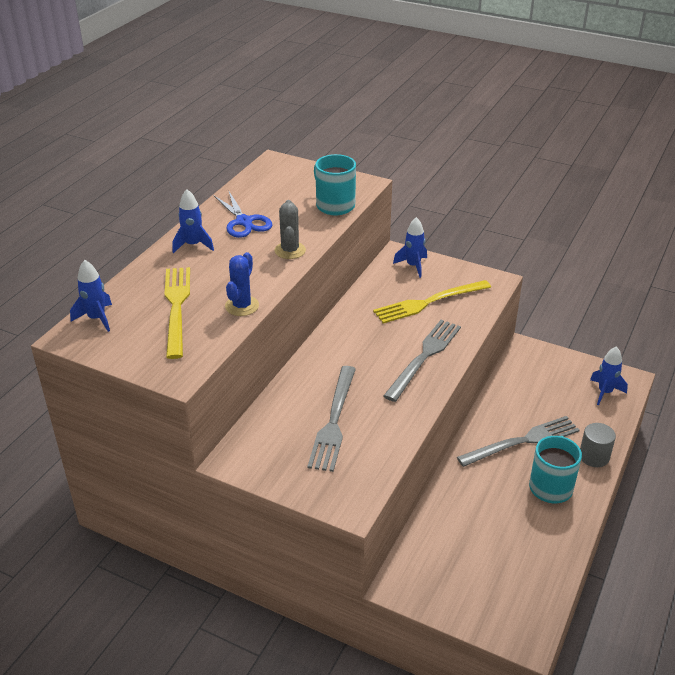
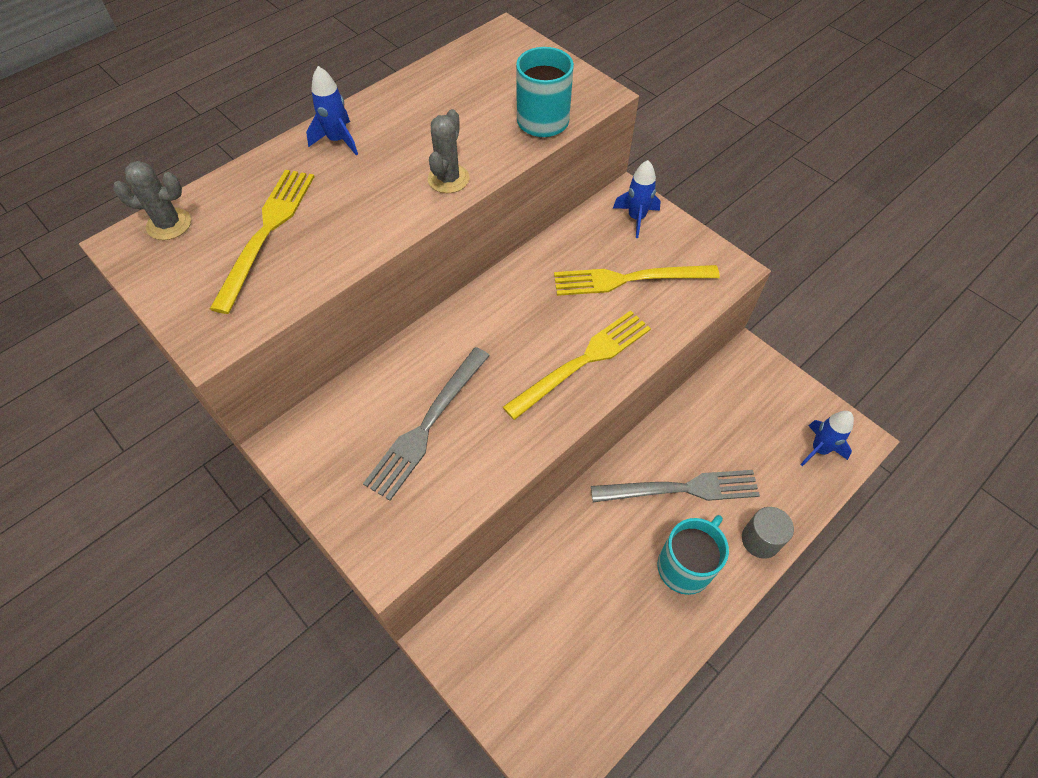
camera: 20 degrees right, 20 degrees up
(97, 318) = (169, 224): blue rocket -> grey cactus
(242, 306) = (343, 252): blue cactus -> none
(244, 222) = (417, 119): blue scissors -> none
(424, 357) = (583, 362): grey fork -> yellow fork

